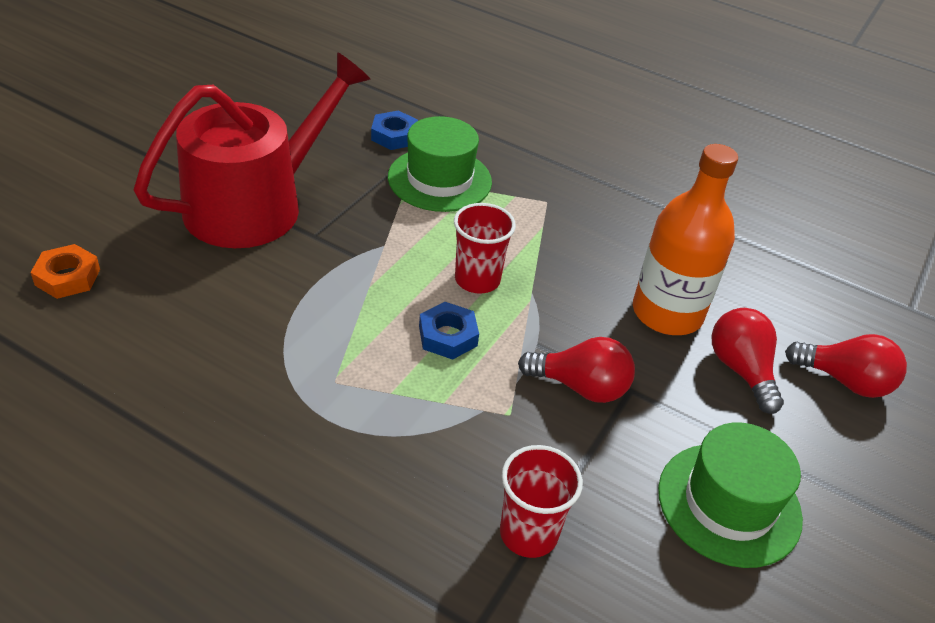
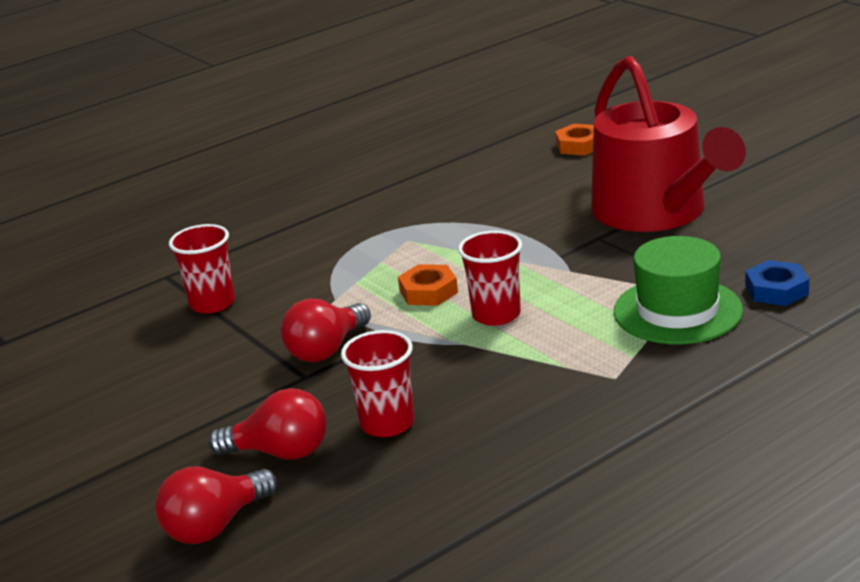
camera: 120 degrees right, 15 degrees down
(448, 336) = (428, 292): blue nut -> orange nut
(667, 313) = (387, 423): orange bottle -> red cup
(729, 504) = (155, 400): green hat -> none

